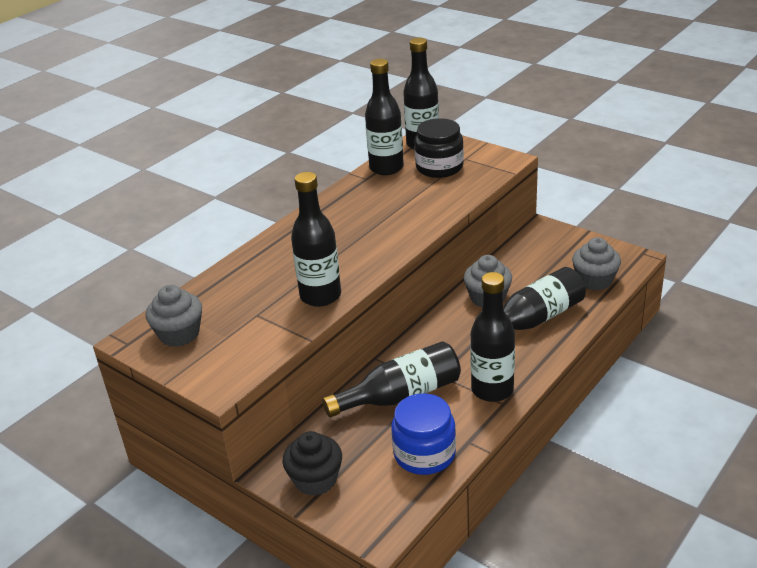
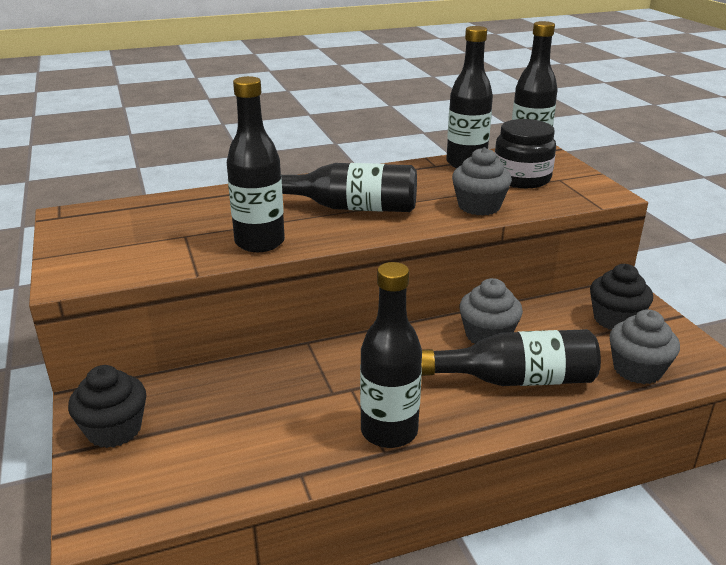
camera: 30 degrees right, 5 degrees down
(179, 334) = (104, 226): grey cupcake -> grey cupcake (479, 206)
(401, 395) = (289, 389): black bottle -> black bottle (351, 208)
(424, 454) = (241, 462): blue jar -> none
(553, 251) = (615, 319): none -> black cupcake

